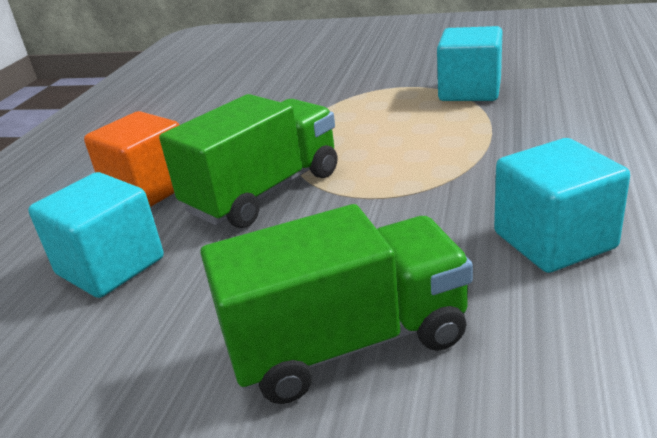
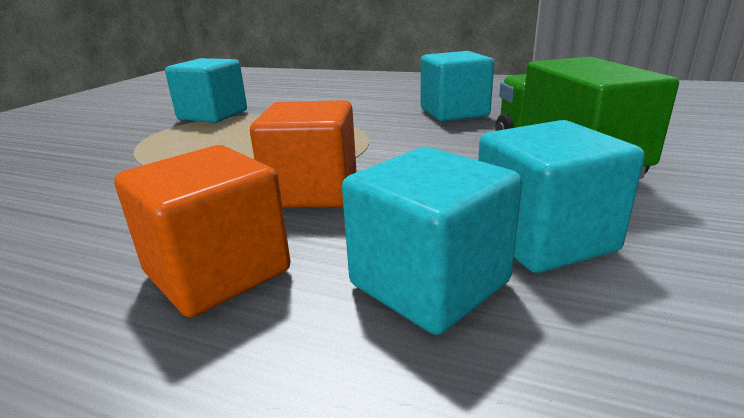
camera: 85 degrees left, 5 degrees down
(154, 318) = (543, 238): none -> turquoise cube
(264, 192) = (312, 191): green truck -> orange cube

